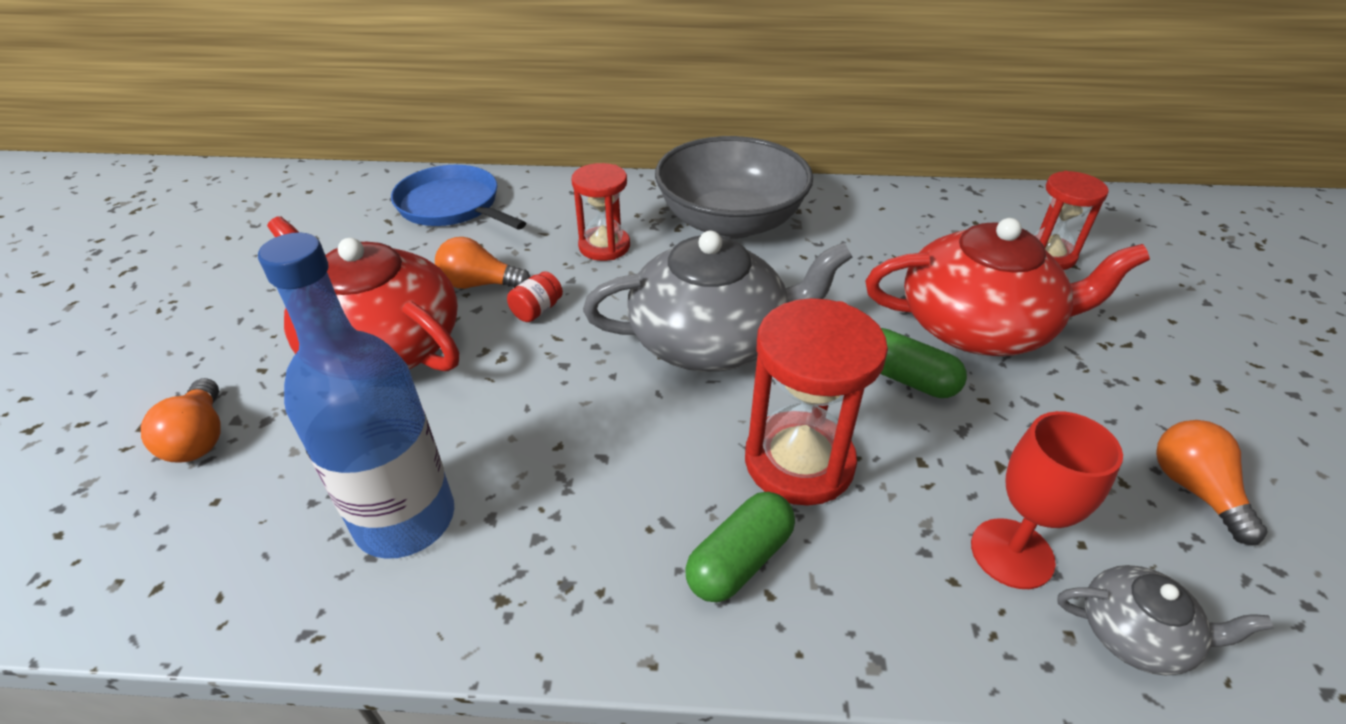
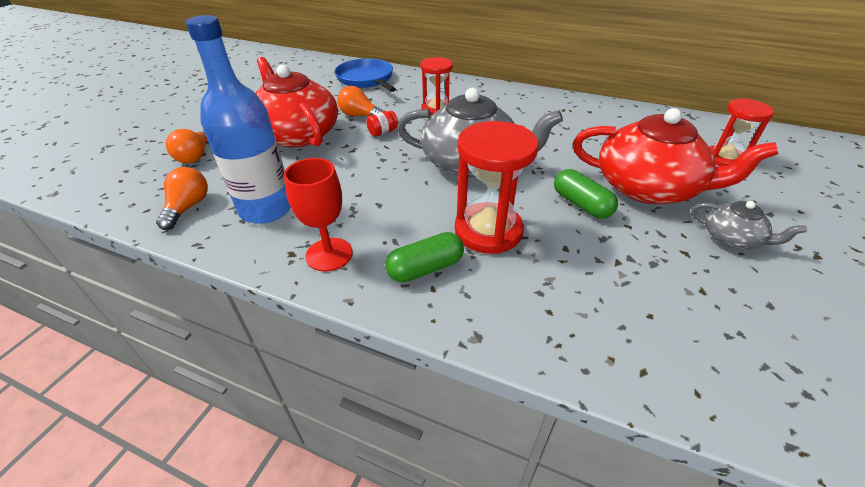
camera: 20 degrees right, 0 degrees up
(730, 222) = (517, 109): grey bowl -> none
(1012, 553) = (597, 307): red goblet -> red goblet (329, 254)
(1136, 634) = (659, 372): grey teapot -> grey teapot (732, 238)
(1194, 490) = (755, 307): orange light bulb -> orange light bulb (188, 207)

